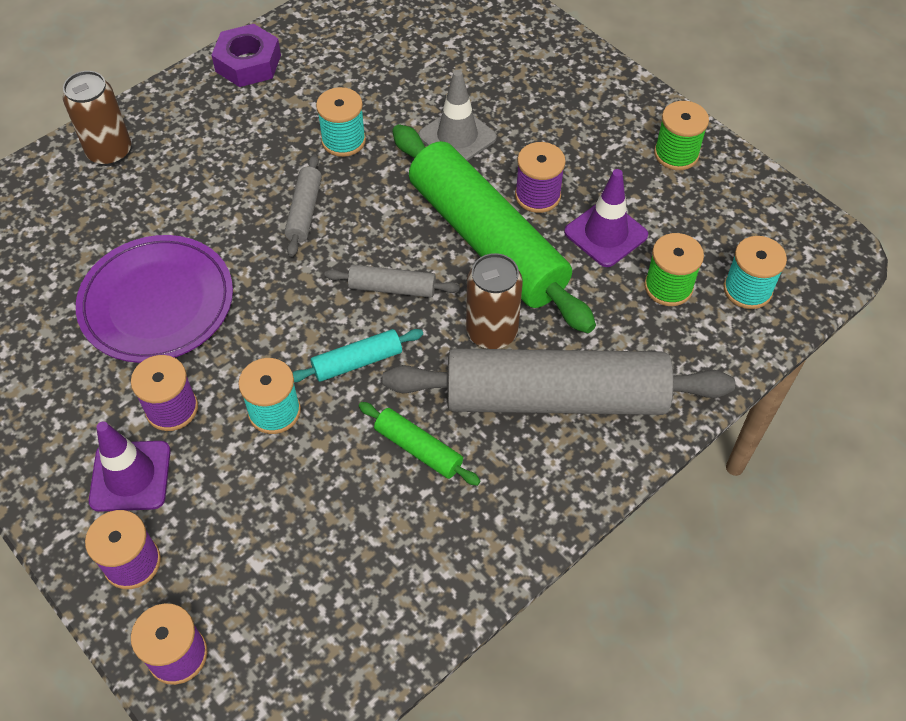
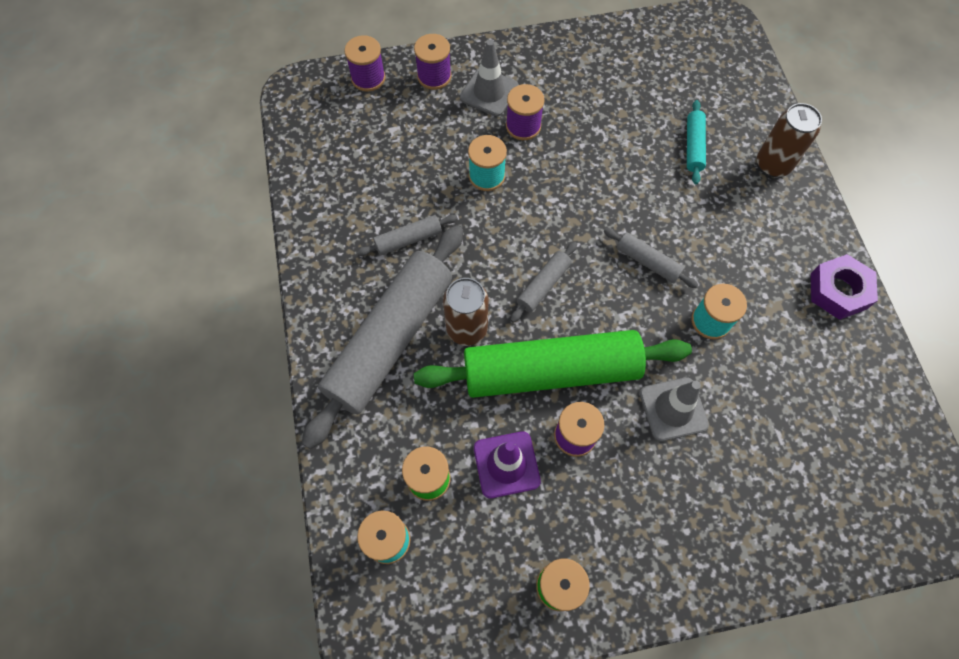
camera: 120 degrees right, 10 degrees up
(130, 476) = (489, 92): purple traffic cone -> grey traffic cone
(157, 303) = (612, 146): purple plate -> none
(357, 362) = (495, 236): turquoise rolling pin -> turquoise rolling pin (693, 146)
(418, 449) = (408, 239): green rolling pin -> grey rolling pin

